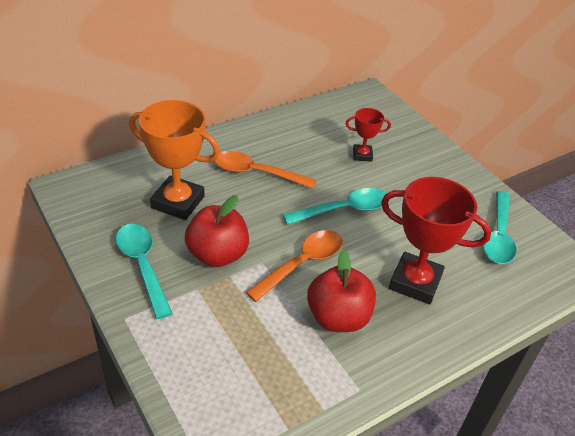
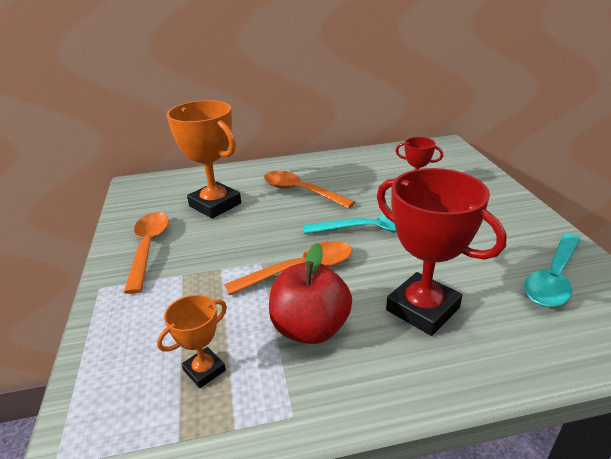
camera: 25 degrees right, 10 degrees down
(142, 265) = (148, 248): turquoise spoon -> orange spoon
(217, 255) = (221, 249): red apple -> none
(274, 372) = (204, 370): none -> orange trophy

